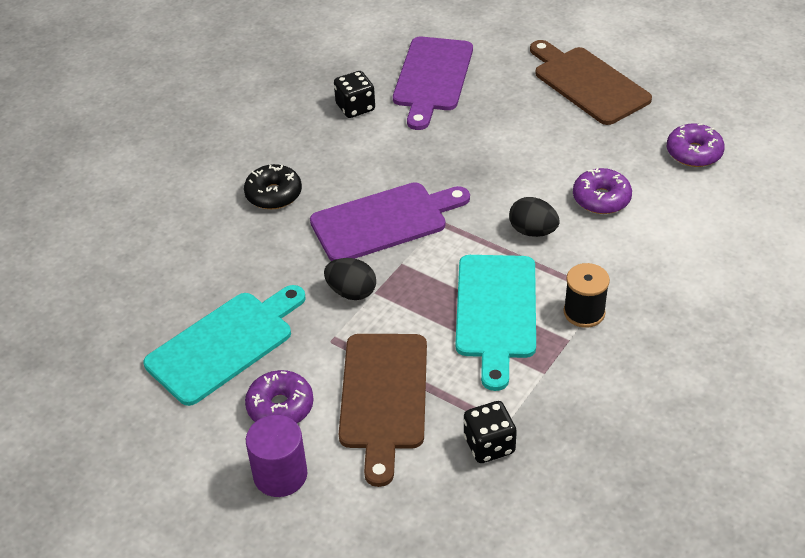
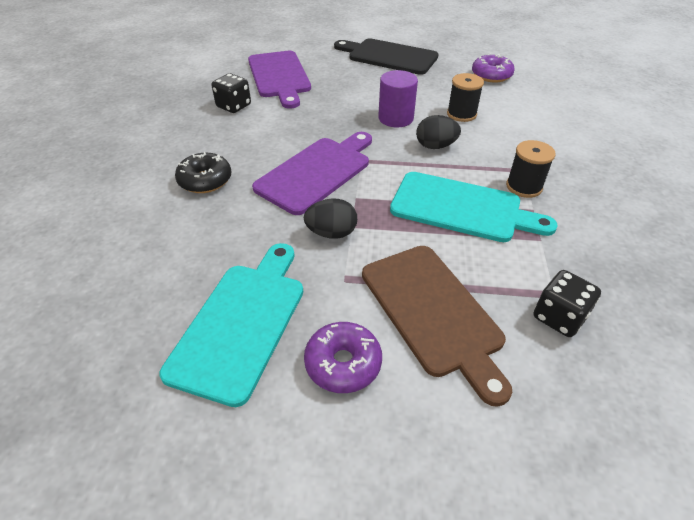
camera: 30 degrees left, 0 degrees up
(280, 475) = (397, 440): purple cylinder -> purple cylinder (395, 118)
(496, 312) = (461, 208): turquoise cutting board -> turquoise cutting board turned 45 degrees counterclockwise
(588, 83) = (389, 56): brown cutting board -> black cutting board
(601, 199) = (461, 114): purple donut -> black spool

